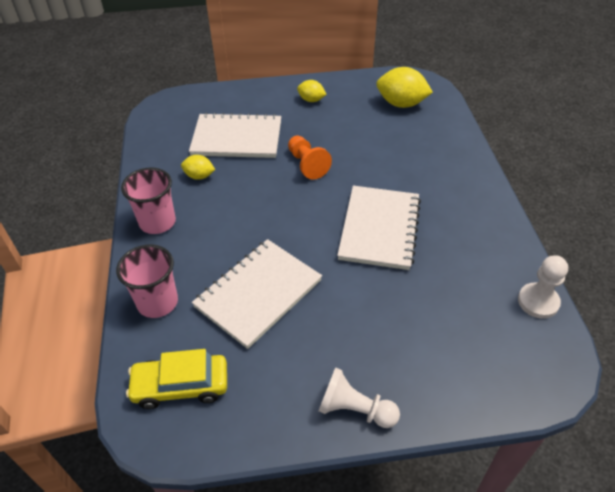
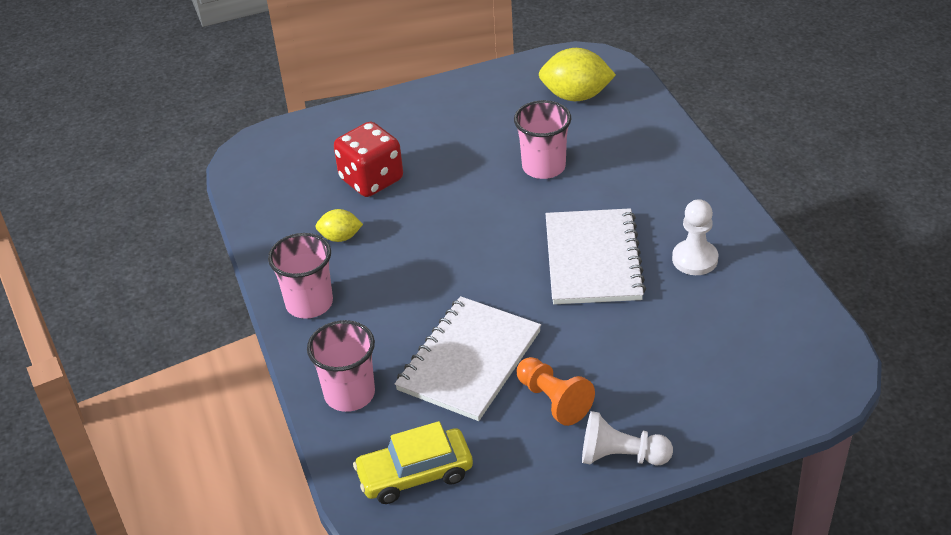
camera: 10 degrees left, 5 degrees down
(237, 138) = (371, 180): white notebook -> red dice
(307, 164) = (477, 197): orange pawn -> orange pawn (553, 400)
(311, 100) = (453, 111): yellow lemon -> none
(363, 150) = (543, 167): none -> pink cup
(538, 302) = (799, 306): white pawn -> white pawn (695, 259)

